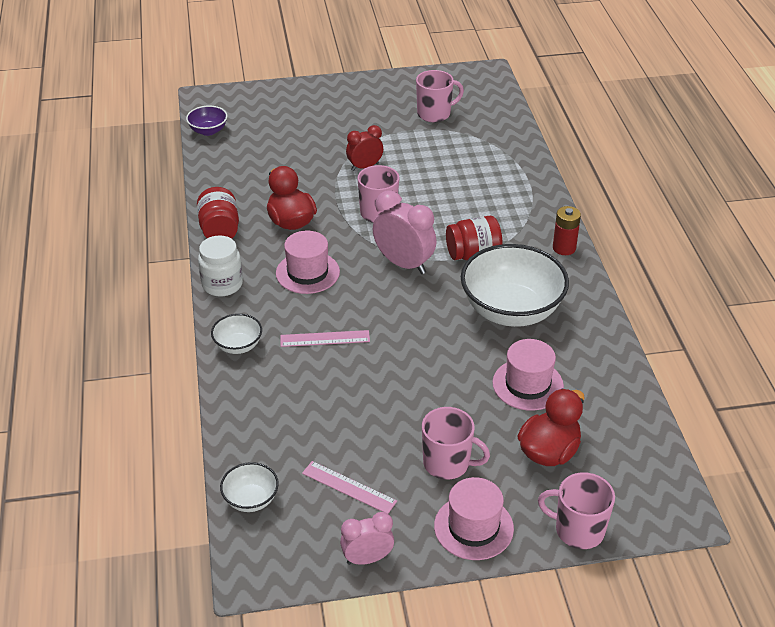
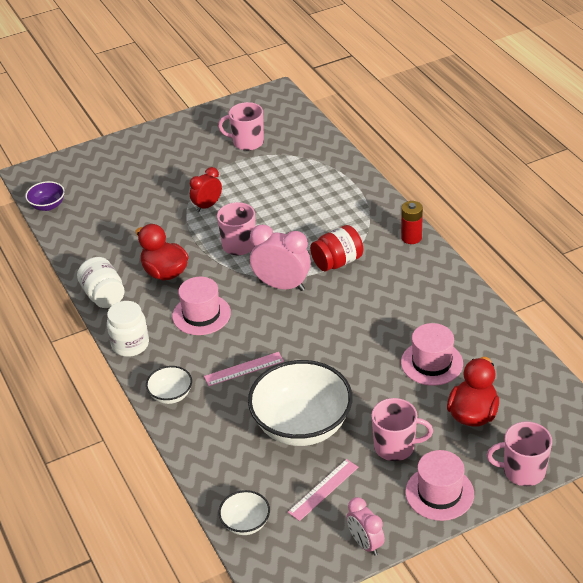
camera: 15 degrees left, 0 degrees up
(220, 230) = (103, 296): red jar -> white jar
(349, 487) = (323, 489): pink ruler -> pink ruler turned 60 degrees counterclockwise
(367, 559) = (365, 543): pink clock -> pink clock turned 90 degrees counterclockwise
(434, 114) = (247, 142): pink mug -> pink mug turned 135 degrees counterclockwise
(511, 311) = (391, 303): white bowl -> white bowl (302, 426)

